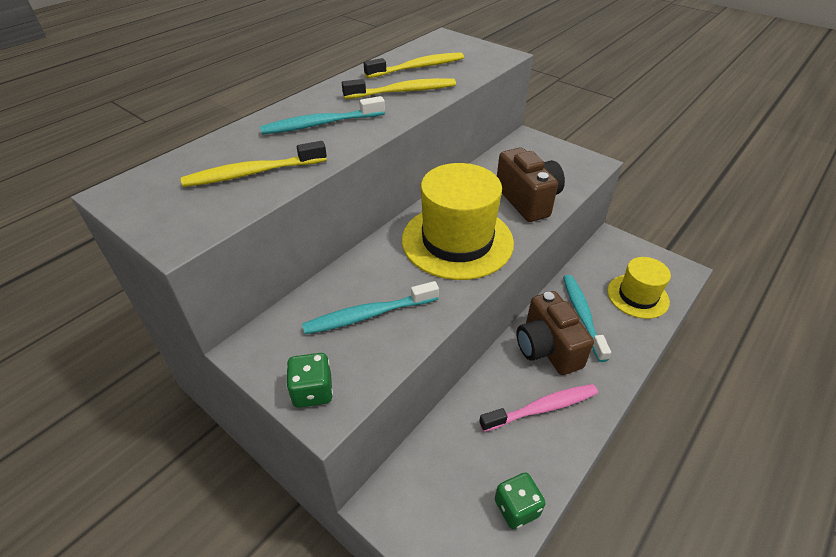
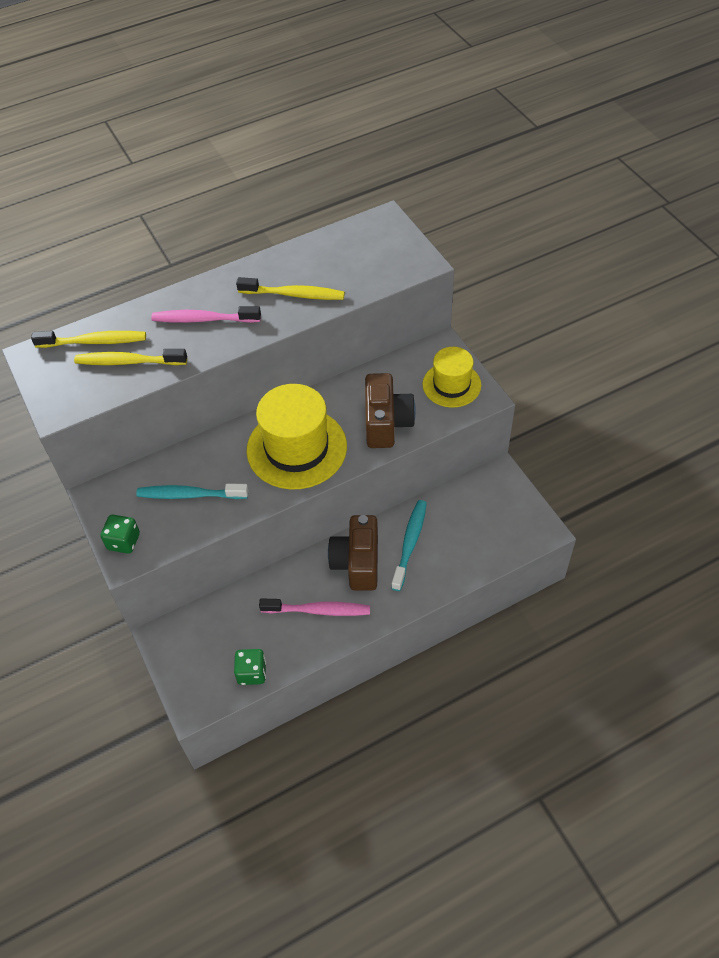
camera: 25 degrees right, 10 degrees up
(320, 124) = (203, 319): turquoise toothbrush -> pink toothbrush
(418, 67) = (328, 263): yellow toothbrush -> yellow toothbrush (94, 342)
(637, 296) = (476, 542): yellow hat -> yellow hat (451, 385)

